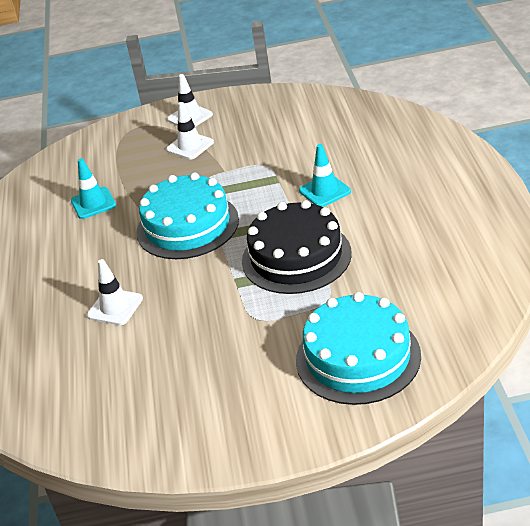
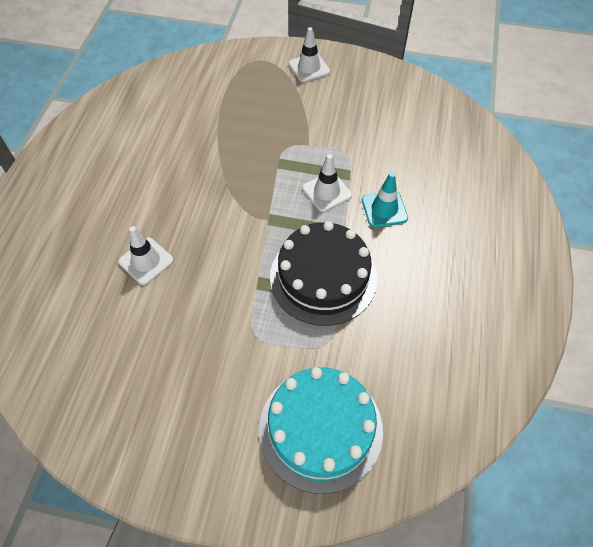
camera: 15 degrees right, 20 degrees up
(93, 203) = (184, 132): turquoise traffic cone -> none
(187, 226) = (248, 195): turquoise cake -> none
(190, 146) = (293, 102): white traffic cone -> white traffic cone (327, 192)

